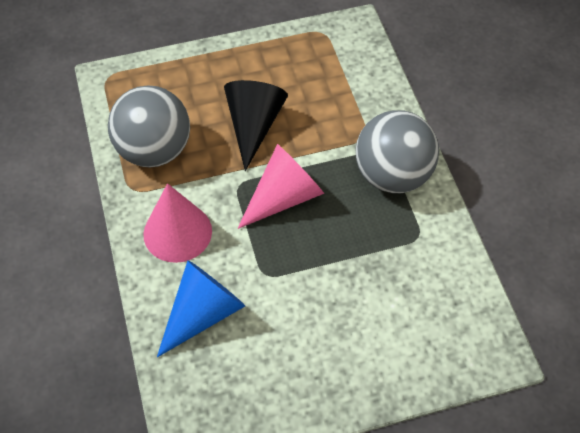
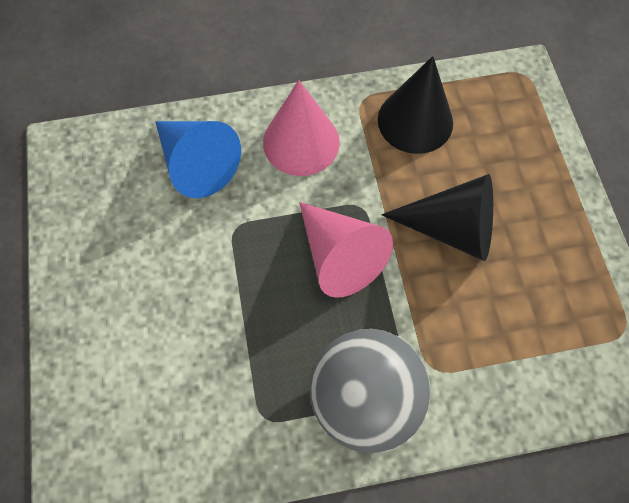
camera: 95 degrees right, 10 degrees up
(154, 150) = (415, 121): grey ball -> black cone

